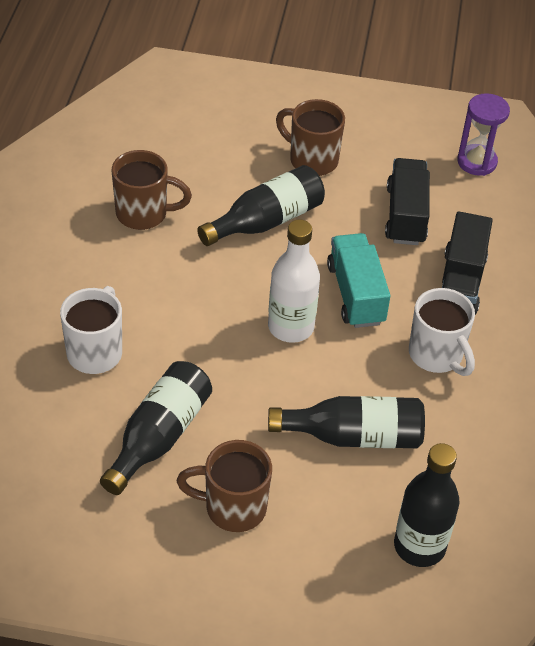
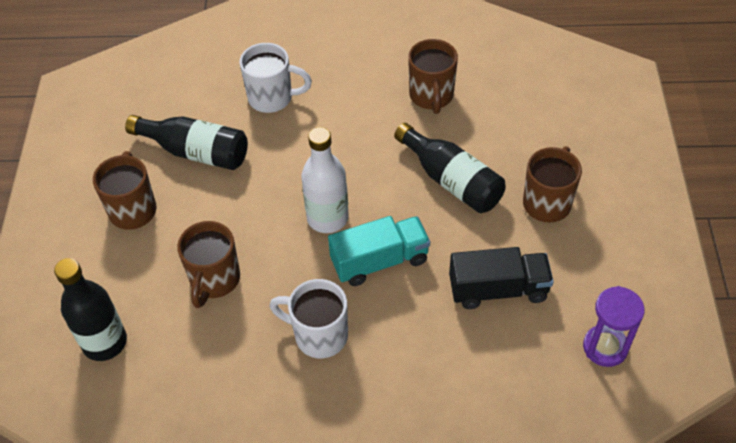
camera: 85 degrees right, 5 degrees up
(354, 436) = (214, 280): black bottle -> brown mug
(437, 356) = (318, 335): white mug -> white mug turned 60 degrees clockwise
(460, 282) = (420, 347): black truck -> none

